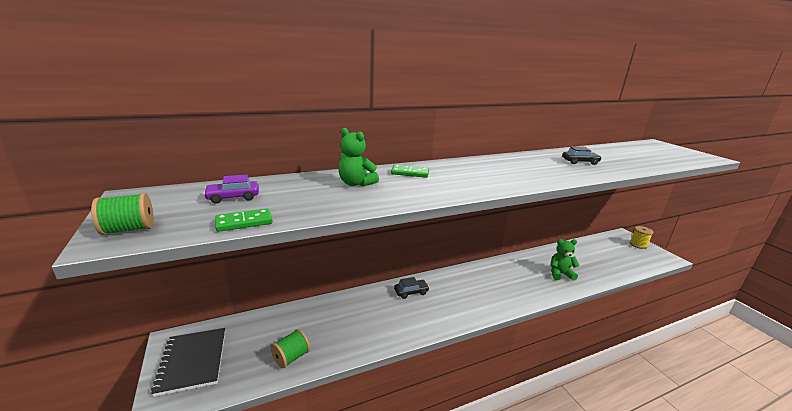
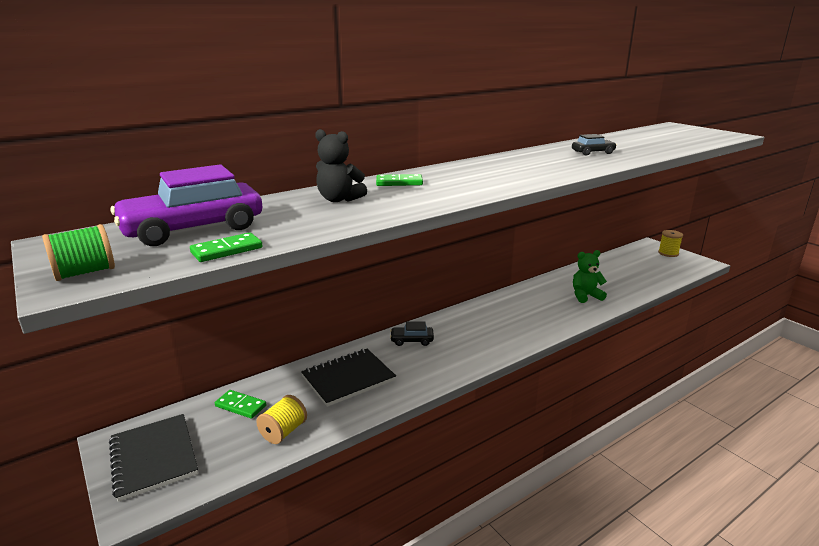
camera: 10 degrees left, 0 degrees up
(233, 197) = (193, 229): purple car -> purple car, size x2.11
(268, 327) = (241, 406): none -> green domino
(291, 357) = (283, 432): green spool -> yellow spool
(353, 318) = (348, 378): none -> black notebook
(356, 183) = (339, 199): green teddy bear -> black teddy bear
(411, 292) = (412, 340): black car -> black car turned 150 degrees counterclockwise

